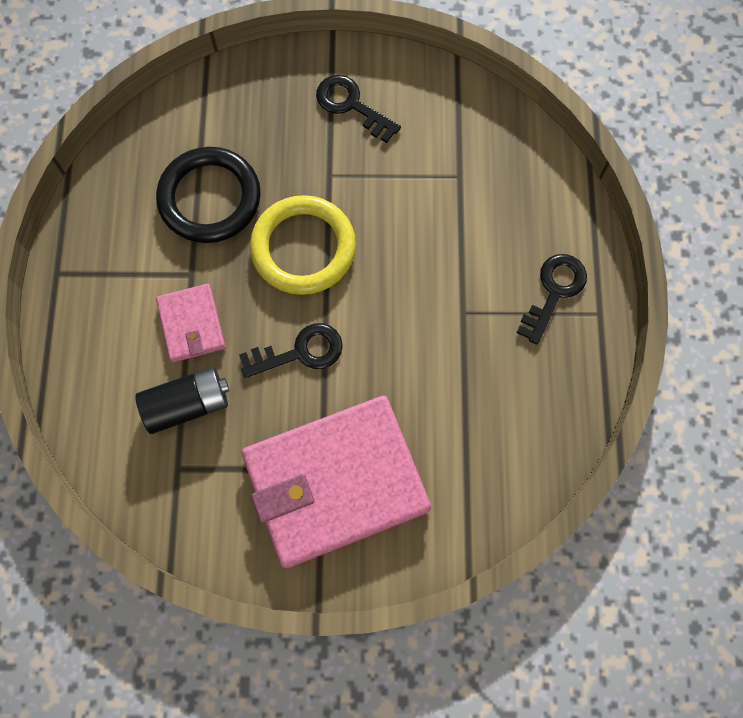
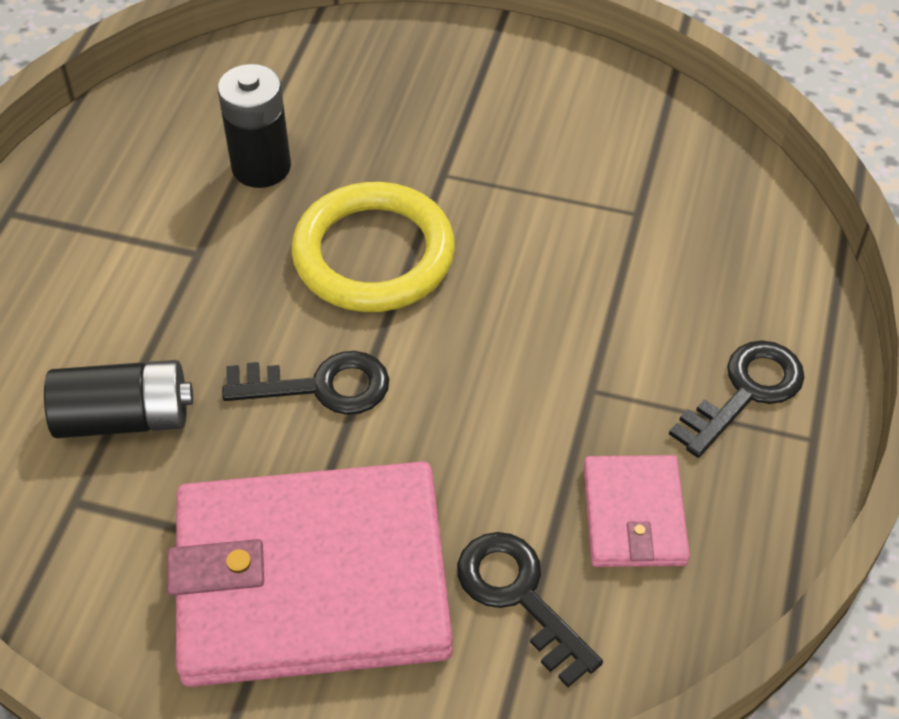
camera: 15 degrees right, 20 degrees down
(192, 324) = (173, 315): pink wallet -> pink wallet (634, 515)
(210, 198) = (261, 167): black ring -> black battery
(351, 105) = (503, 98): black key -> black key (519, 596)

